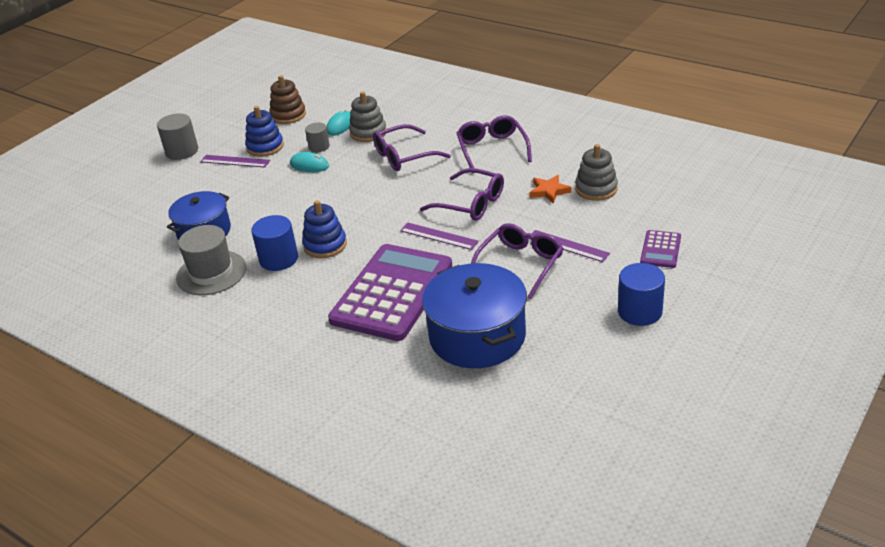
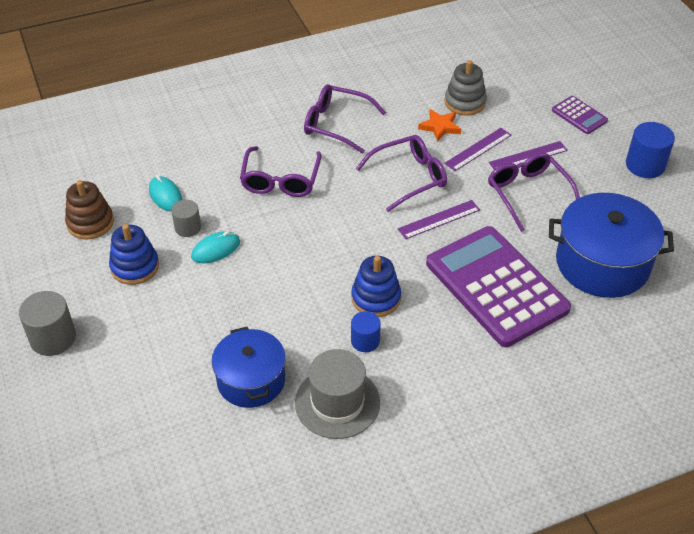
camera: 60 degrees left, 10 degrees up
(235, 161) = (134, 302): purple ruler -> purple ruler (478, 149)
(278, 259) = (365, 341): blue cylinder -> blue cylinder, size x0.63
(368, 132) = (205, 183): grey stacking toy -> none

